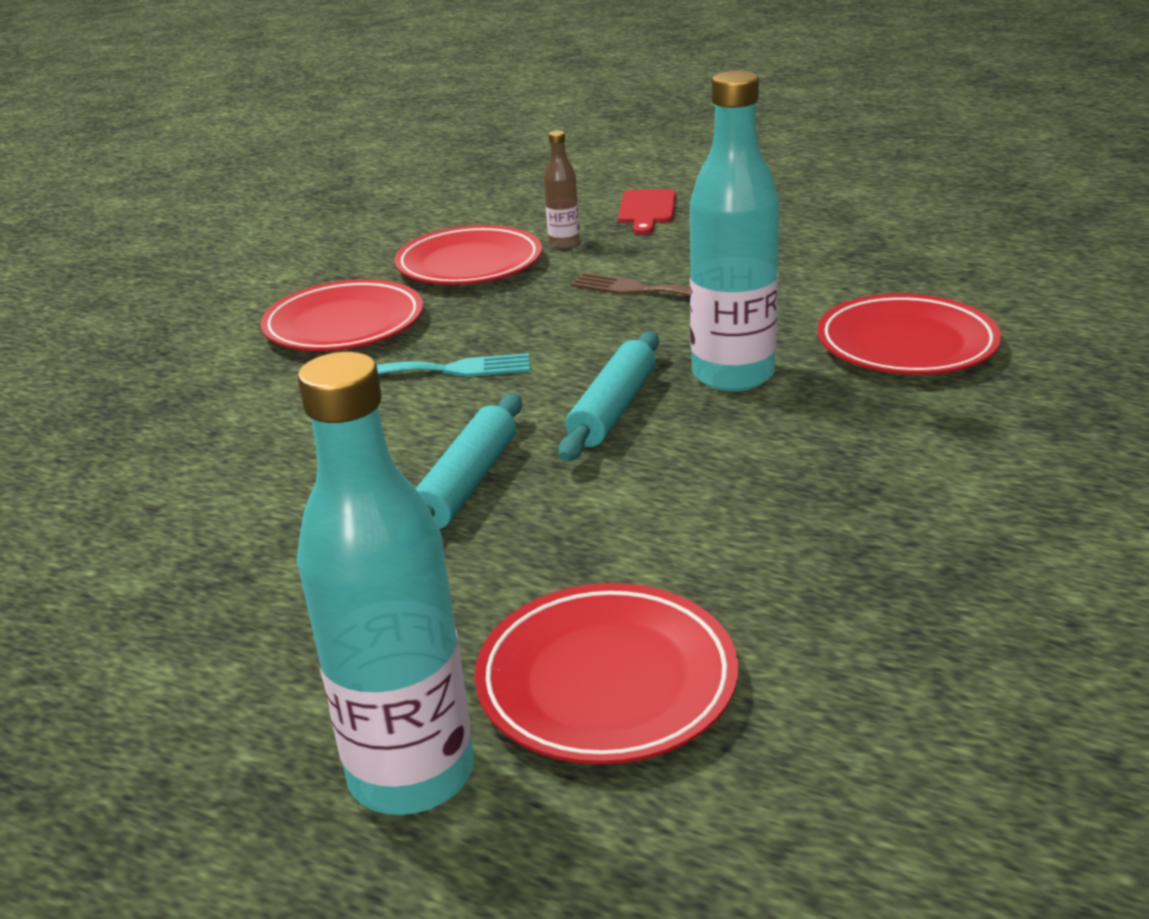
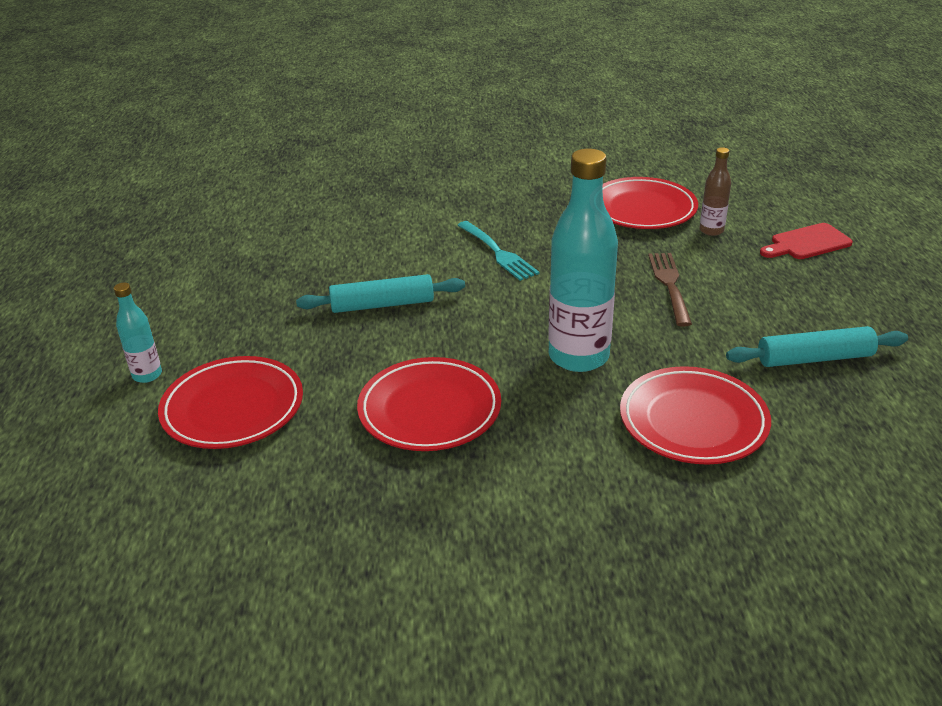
camera: 60 degrees right, 5 degrees up
(344, 325) = (524, 201): red plate -> red plate (429, 410)
(411, 774) = (147, 375): turquoise bottle -> turquoise bottle, size x0.48
(613, 409) = (497, 325): turquoise rolling pin -> turquoise rolling pin (814, 358)

